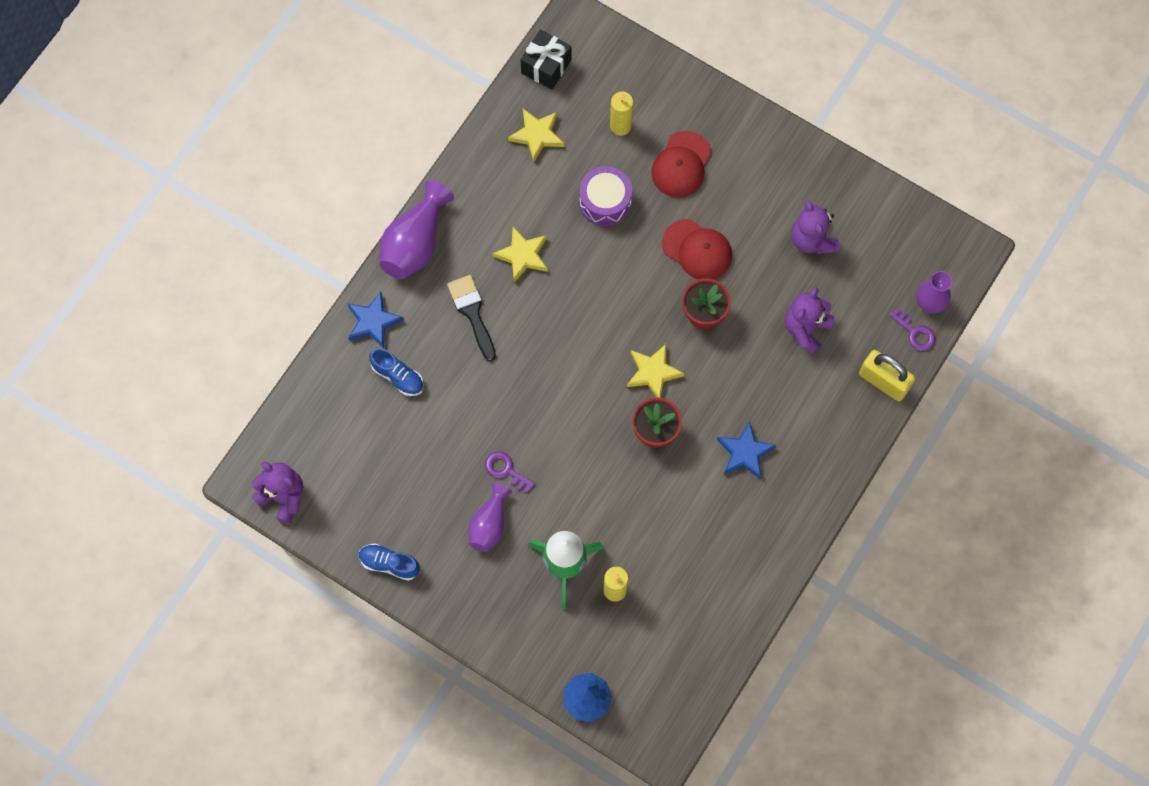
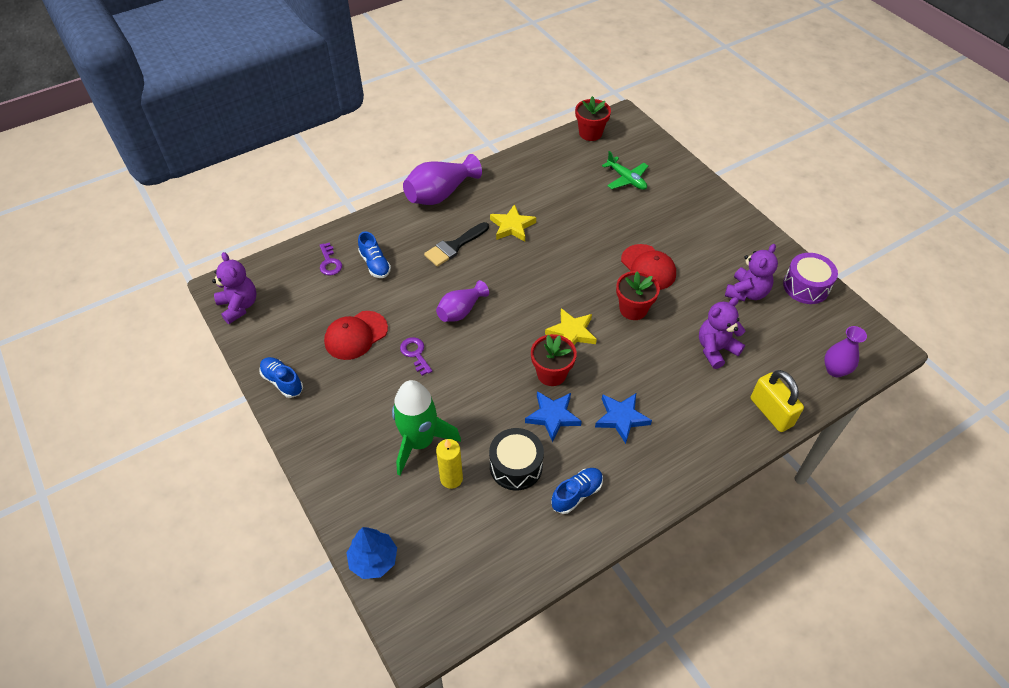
camera: 25 degrees right, 20 degrees down
(373, 321) = (380, 227): blue star -> blue star (553, 416)
(472, 313) = (454, 246): black brush -> black brush turned 135 degrees counterclockwise
(489, 524) = (378, 386): purple vase -> purple vase (461, 311)
(537, 135) = (563, 165): yellow star -> none
(546, 66) = (590, 133): black gift -> red flower pot
(605, 201) = (591, 216): purple drum -> purple drum (806, 286)
(620, 126) = (626, 179): yellow candle -> green plane
(668, 550) = (516, 466): none -> black drum
(681, 164) = (661, 214): red cap -> red cap (356, 335)
(737, 552) = (576, 494): none -> blue shoe
(812, 239) = (746, 292): purple teddy bear -> purple teddy bear turned 150 degrees counterclockwise
(915, 332) = (813, 386): purple key -> purple key (329, 262)

